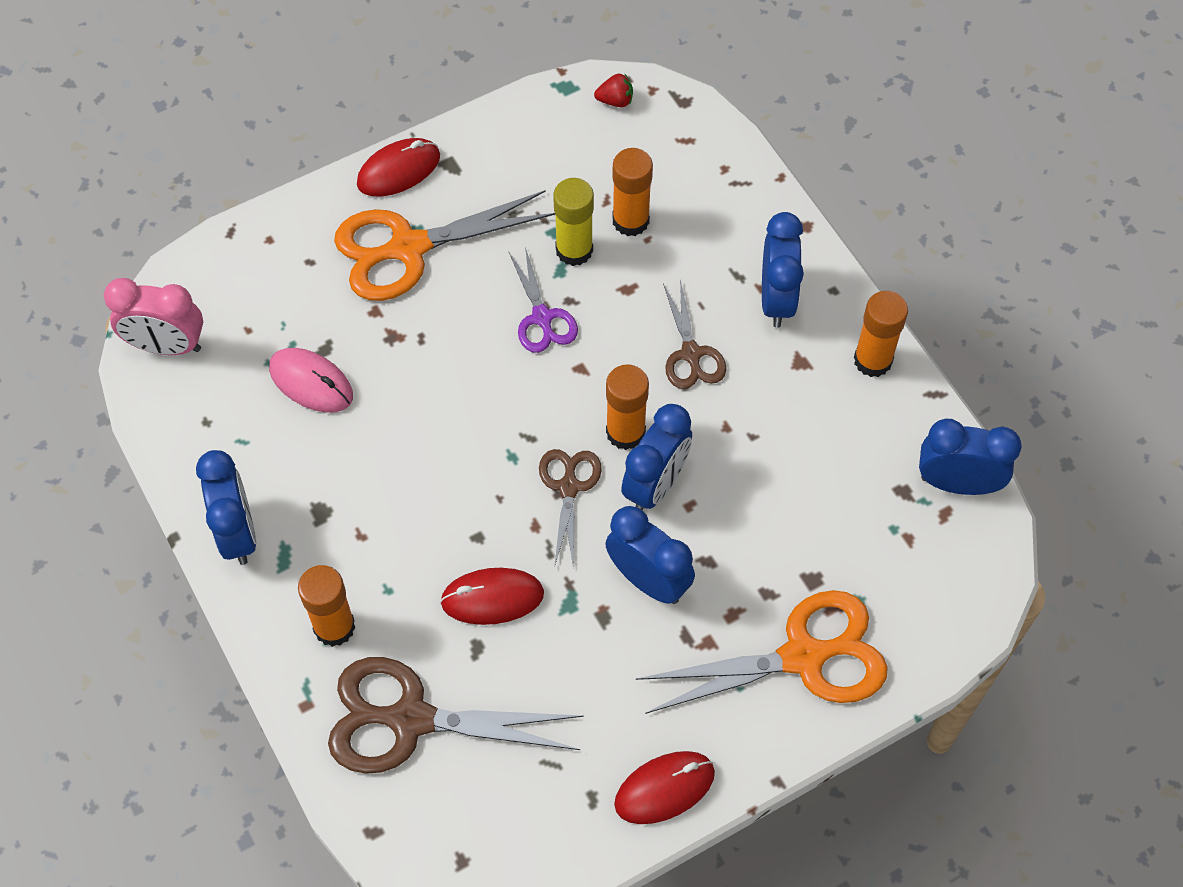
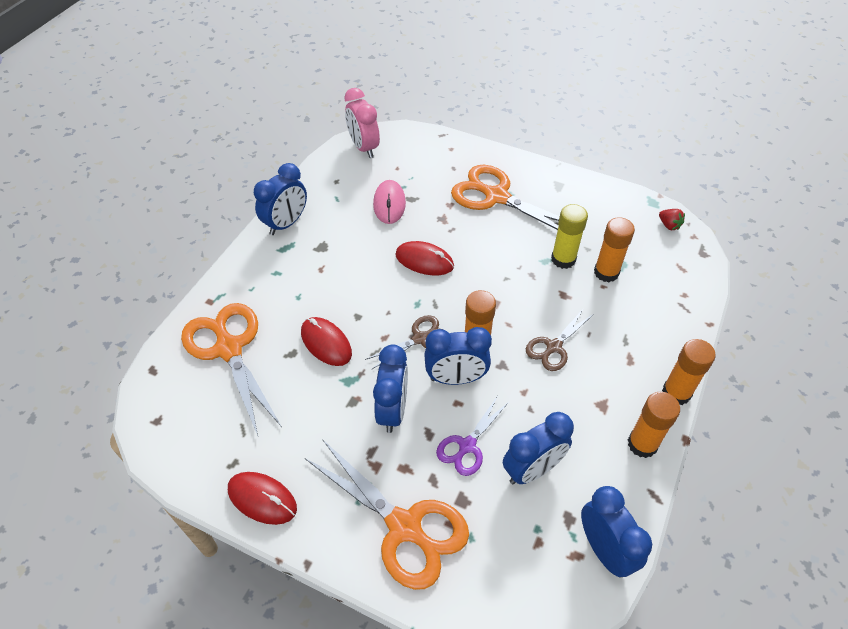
camera: 55 degrees right, 10 degrees down
(334, 627) = (261, 287): orange glue stick -> orange glue stick (676, 393)
(398, 170) = (535, 169): red mouse -> red mouse (424, 261)
(410, 719) = (228, 348): brown scissors -> orange scissors
(542, 318) = (510, 269): purple scissors -> purple scissors (467, 446)
(776, 299) = (630, 368): blue clock -> blue clock (532, 469)

